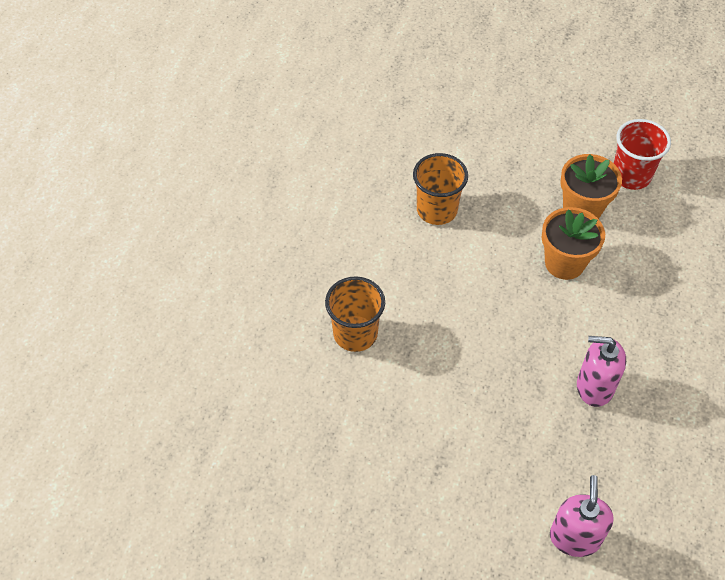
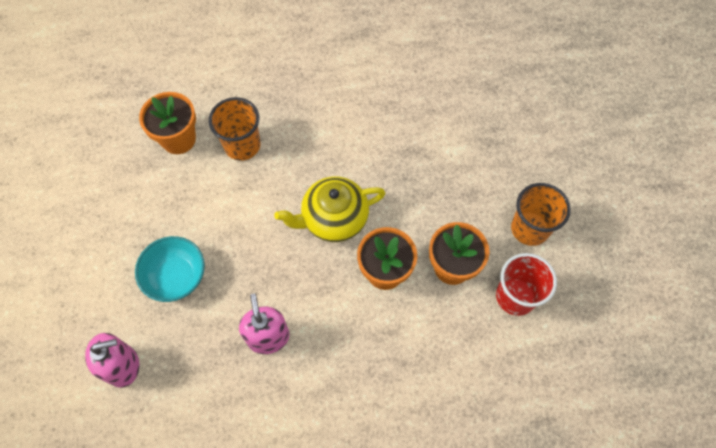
camera: 65 degrees right, 10 degrees up
(312, 394) = (178, 139): none -> orange flower pot
(437, 210) = (389, 155): orange cup -> orange cup (529, 228)
(486, 283) = (333, 219): none -> yellow teapot
(489, 451) = (176, 277): none -> turquoise bowl

